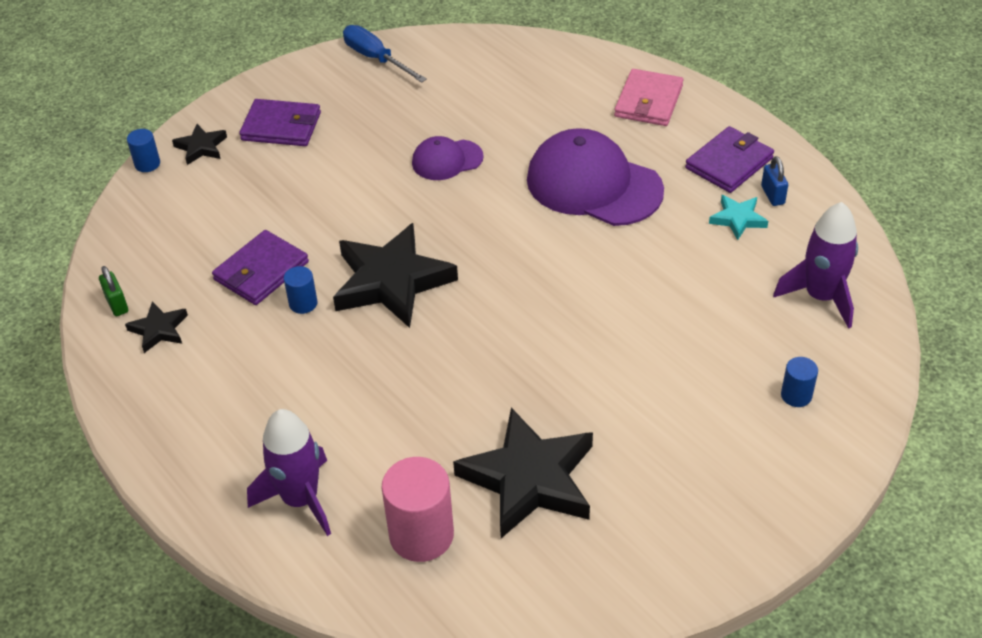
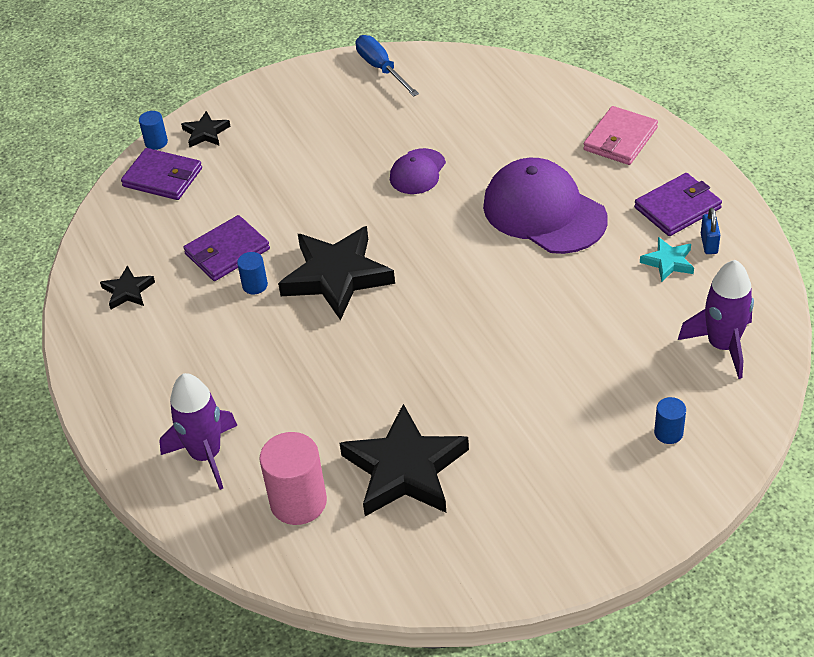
camera: 15 degrees right, 0 degrees up
(117, 304) = (99, 264): green padlock -> none
(281, 126) = (280, 122): purple wallet -> purple wallet (163, 177)
(447, 160) = (417, 172): purple cap -> purple cap turned 60 degrees counterclockwise

